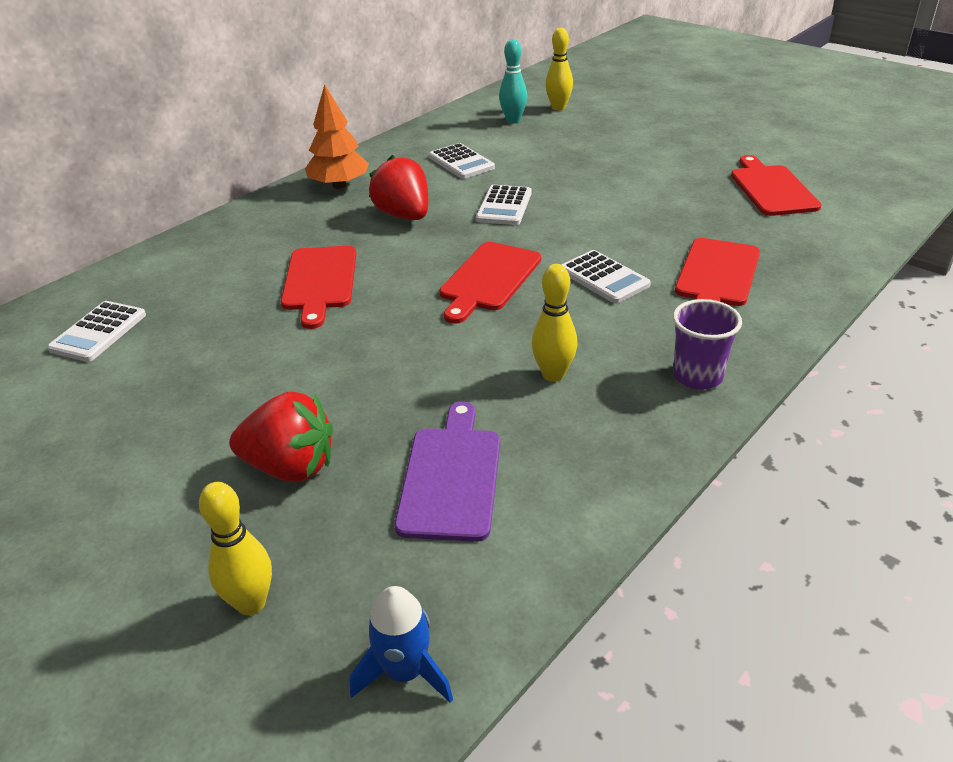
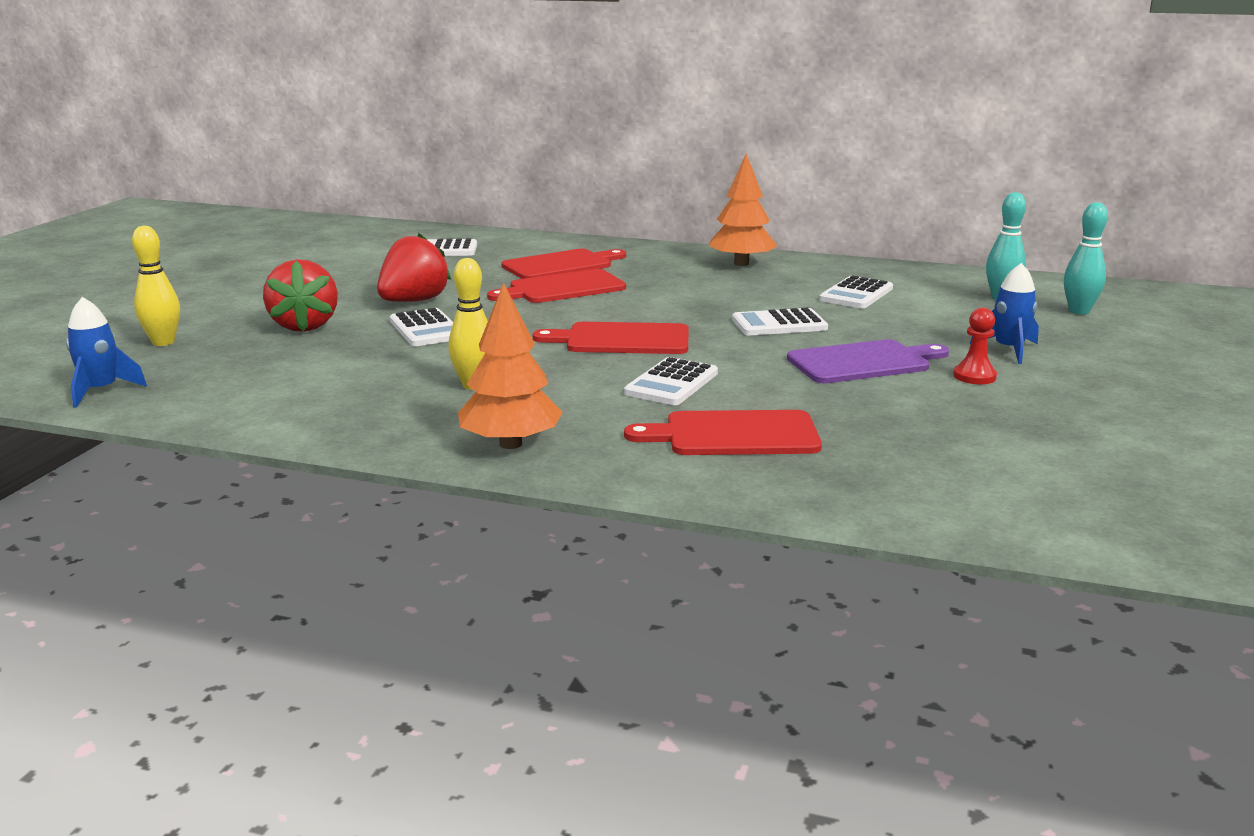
camera: 65 degrees right, 15 degrees down
(374, 381) = (426, 329): none -> white calculator
(404, 215) = (710, 293): red strawberry -> red strawberry (414, 301)
(451, 477) = (310, 372): purple cutting board -> purple cutting board (863, 362)
(558, 107) = (1079, 311): yellow bowling pin -> turquoise bowling pin
(613, 147) = (1008, 350): none -> blue rocket
(653, 169) = (974, 376): none -> red pawn
(697, 376) = (511, 444): purple cup -> orange tree
(771, 189) = (1021, 447): red cutting board -> red cutting board (561, 265)

